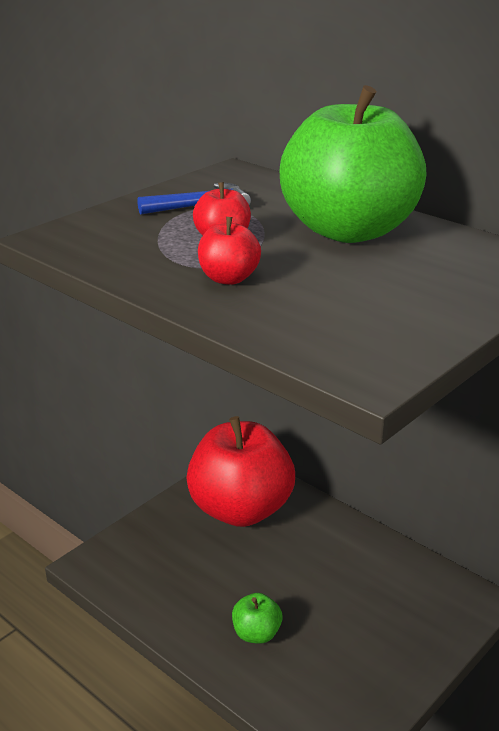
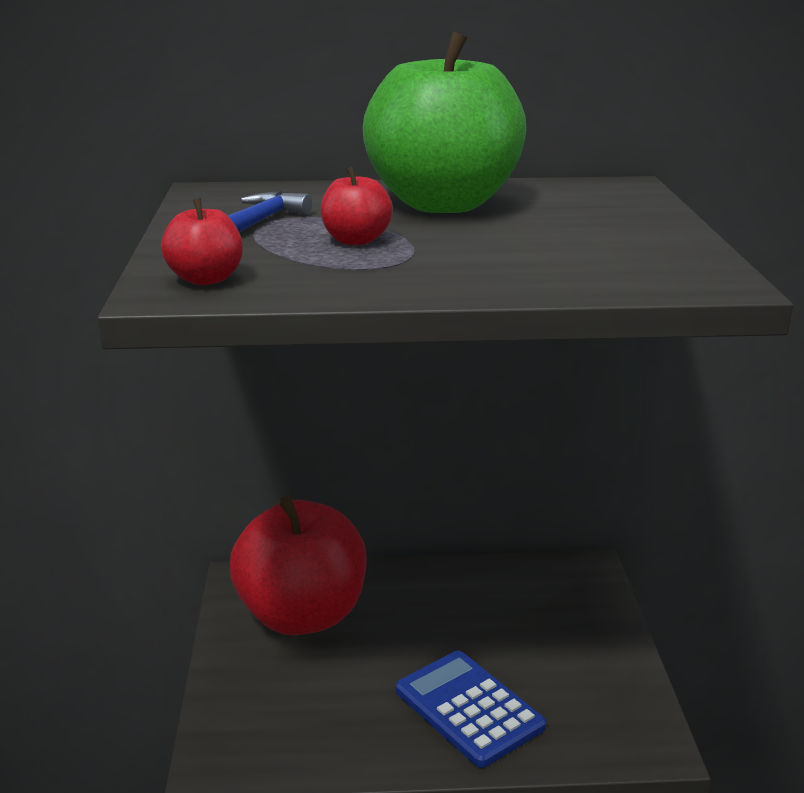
camera: 45 degrees left, 5 degrees down
(228, 278) = (444, 264): red apple -> red apple (206, 279)
(256, 634) = (468, 708): green apple -> blue calculator

